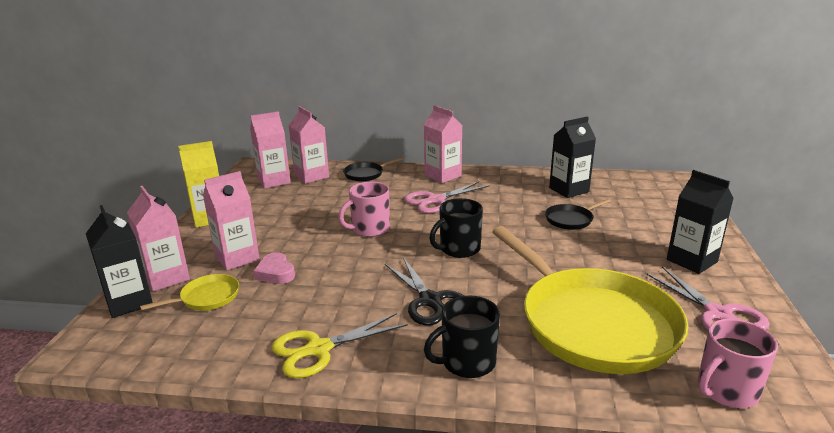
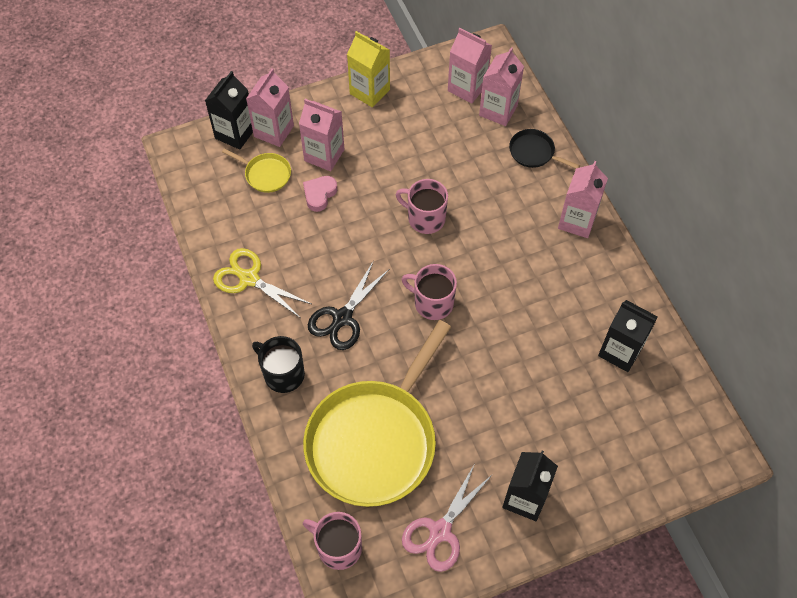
camera: 60 degrees right, 35 degrees up
(435, 200) = (515, 242): pink scissors -> none
(459, 249) = (432, 303): black mug -> pink mug
(570, 220) = (548, 374): black pan -> none

